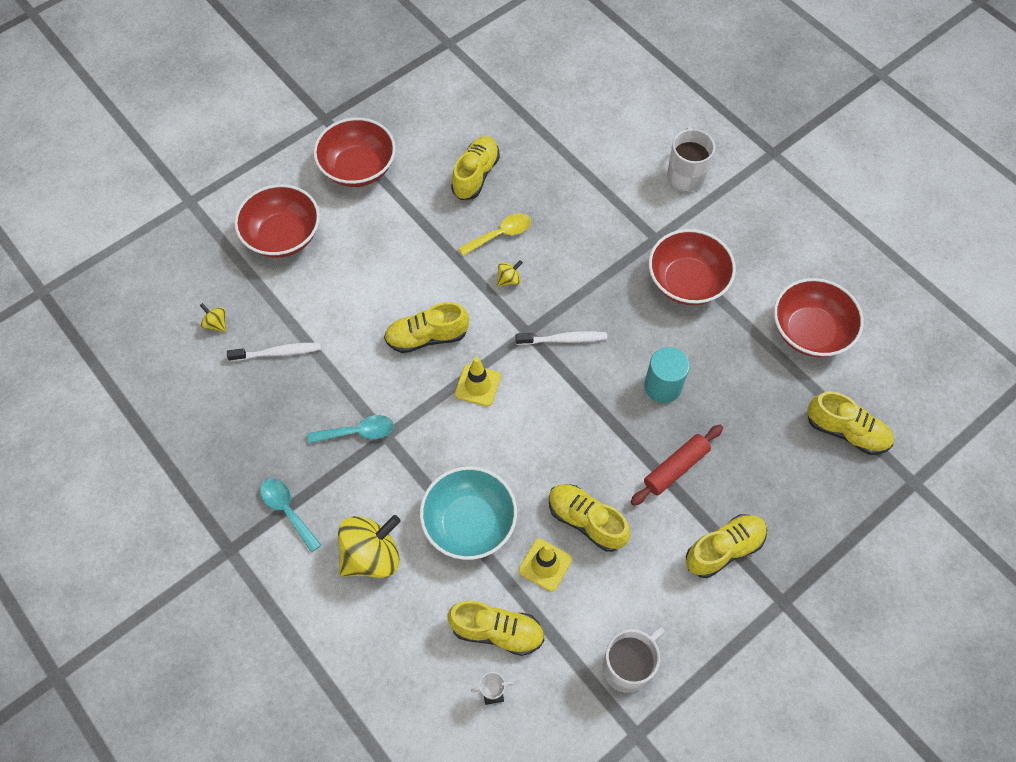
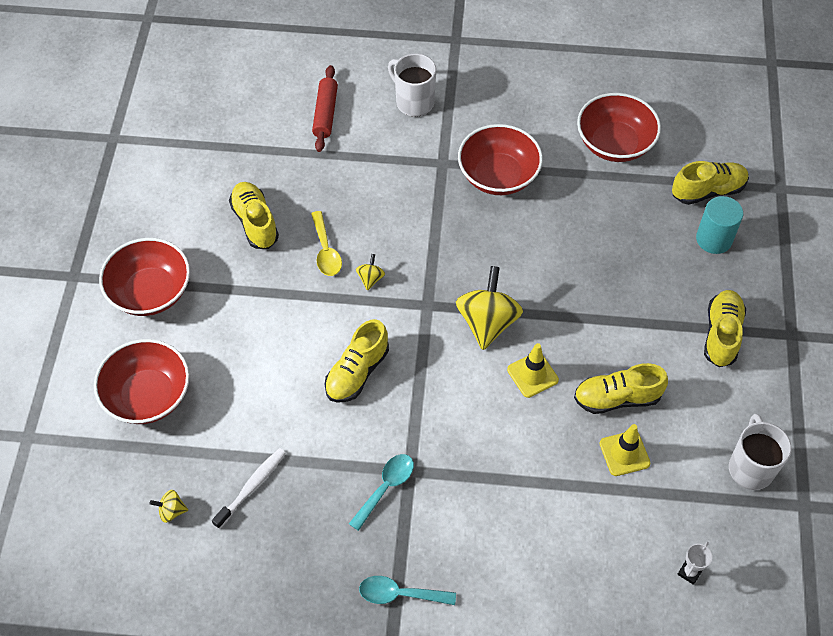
camera: 45 degrees left, 5 degrees down
(371, 555) = (500, 564): yellow spinning top -> yellow spinning top (487, 322)
(469, 523) = (541, 474): turquoise bowl -> none
(477, 385) = (435, 374): yellow traffic cone -> yellow traffic cone (532, 375)
(497, 631) = (645, 529): yellow shoe -> none
(500, 234) = (326, 251): yellow spoon -> yellow spoon turned 150 degrees clockwise
(564, 339) = (459, 288): white toothbrush -> none
(662, 386) = (563, 262): turquoise cylinder -> turquoise cylinder (714, 239)
(676, 468) = (633, 309): red rolling pin -> red rolling pin (325, 113)

